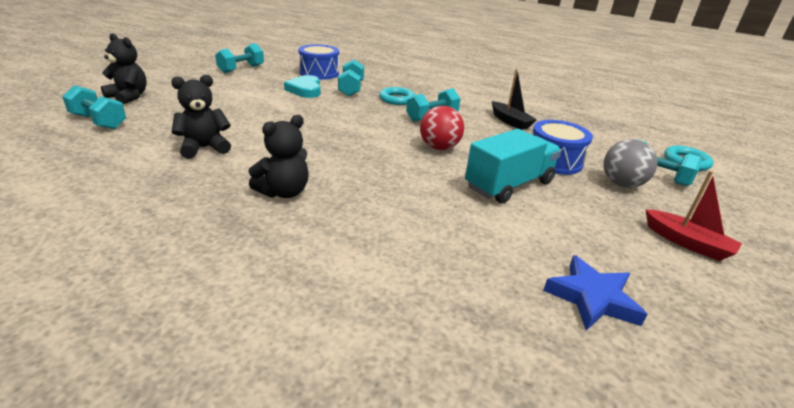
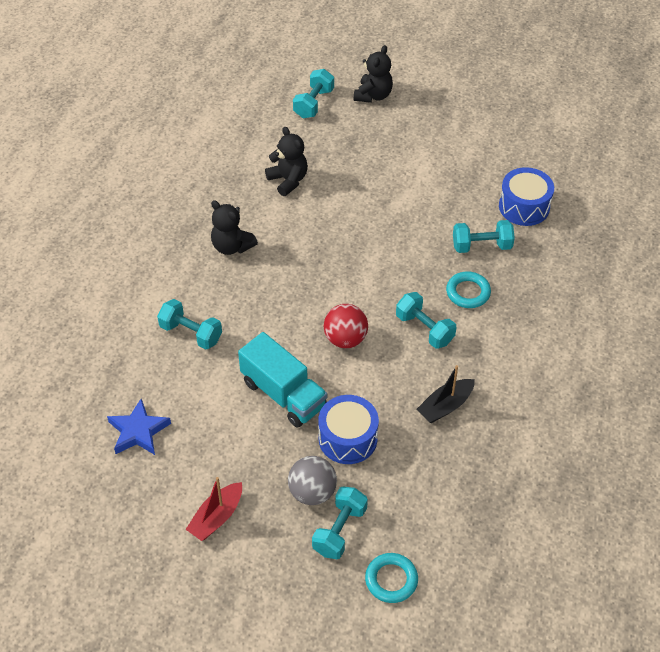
camera: 85 degrees right, 20 degrees up
(241, 69) = (496, 139): turquoise dumbbell -> turquoise dumbbell (191, 333)
(305, 90) = (457, 208): turquoise heart -> none

